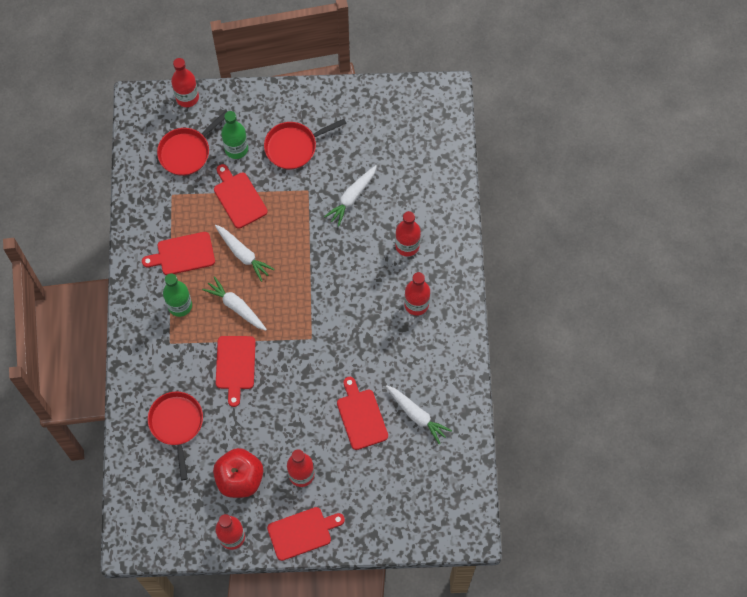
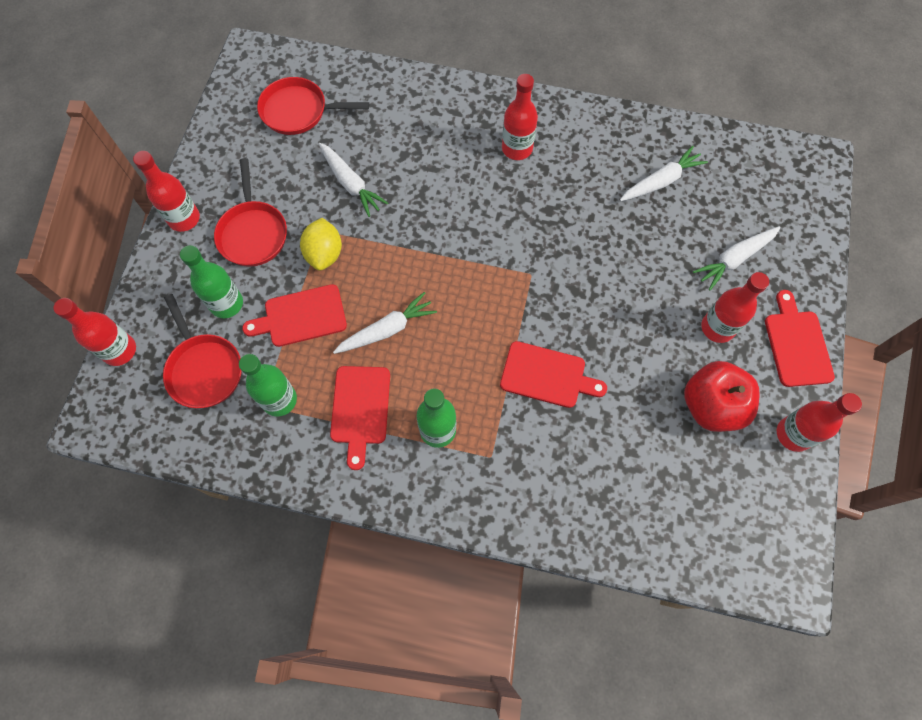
camera: 75 degrees left, 0 degrees up
(177, 203) = (279, 400): none -> green bottle
(177, 425) = (617, 474): red pan -> red pan (299, 111)
(236, 307) = (461, 356): white carrot -> white carrot (734, 259)
(290, 197) = (324, 254): none -> yellow lemon
(361, 416) = (650, 241): red cutting board -> none
(407, 246) = (437, 140): red bottle -> red bottle (184, 219)

